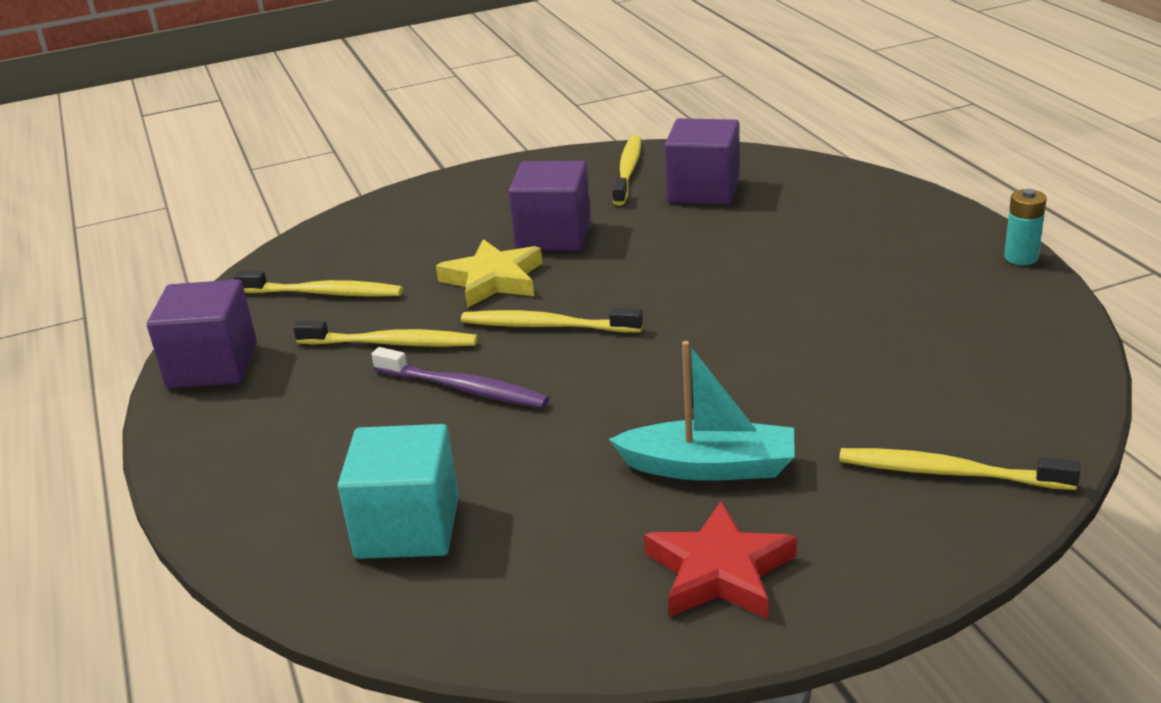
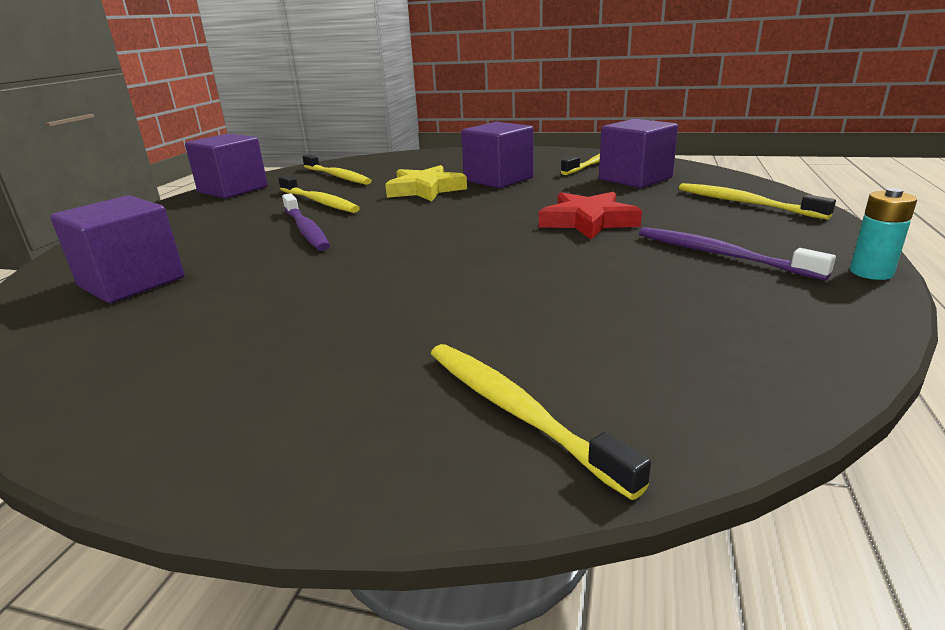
camera: 35 degrees right, 5 degrees down
(408, 527) = (132, 282): turquoise cube -> purple cube
(546, 326) = (409, 215): yellow toothbrush -> yellow toothbrush (745, 203)
(709, 467) = (341, 320): turquoise boat -> none
(719, 571) = (200, 393): red star -> red star (588, 221)
(904, 276) = (720, 255): none -> purple toothbrush

